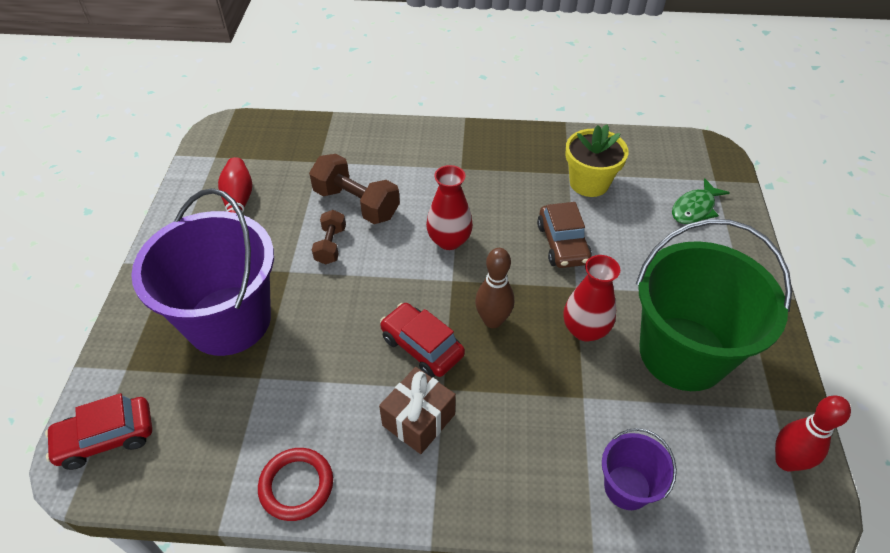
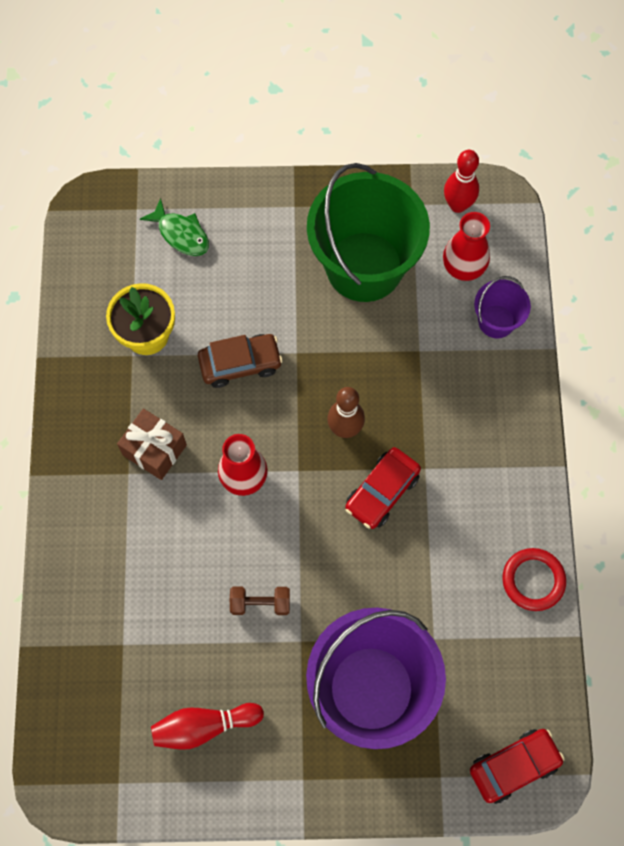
camera: 95 degrees left, 20 degrees up
(106, 438) = (514, 766): red car -> red car turned 90 degrees counterclockwise
(356, 203) = (194, 586): brown dumbbell -> none
(418, 420) = (459, 486): brown gift -> brown gift (154, 450)
(585, 329) = (347, 346): red vase -> red vase (463, 268)

